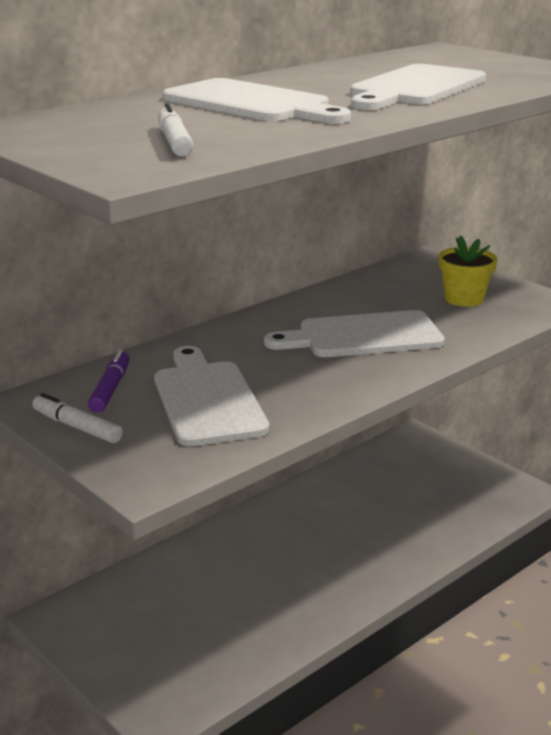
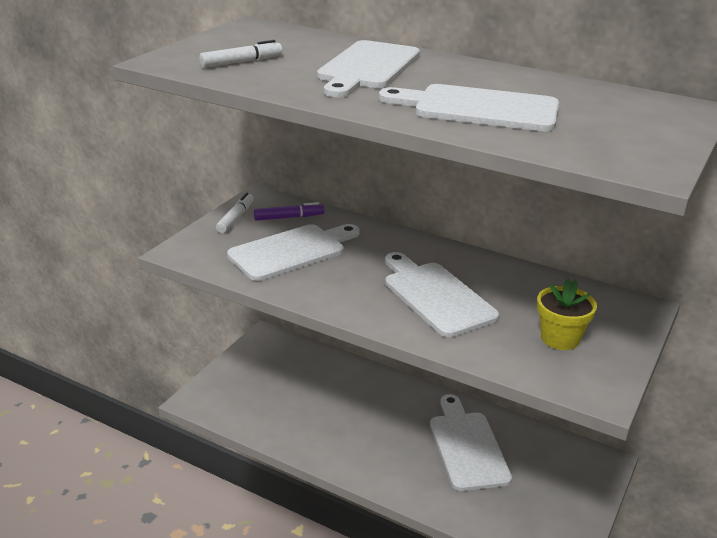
camera: 70 degrees right, 5 degrees up
(361, 505) = (467, 446): none -> white cutting board

